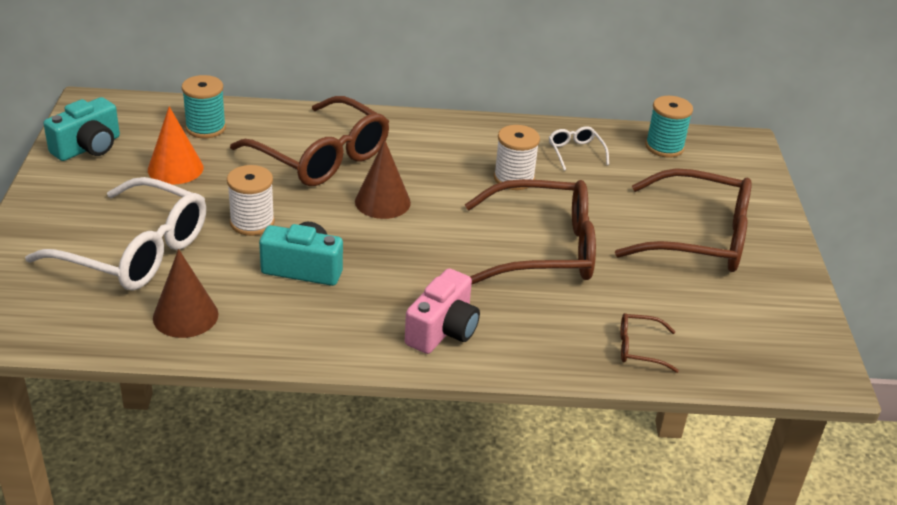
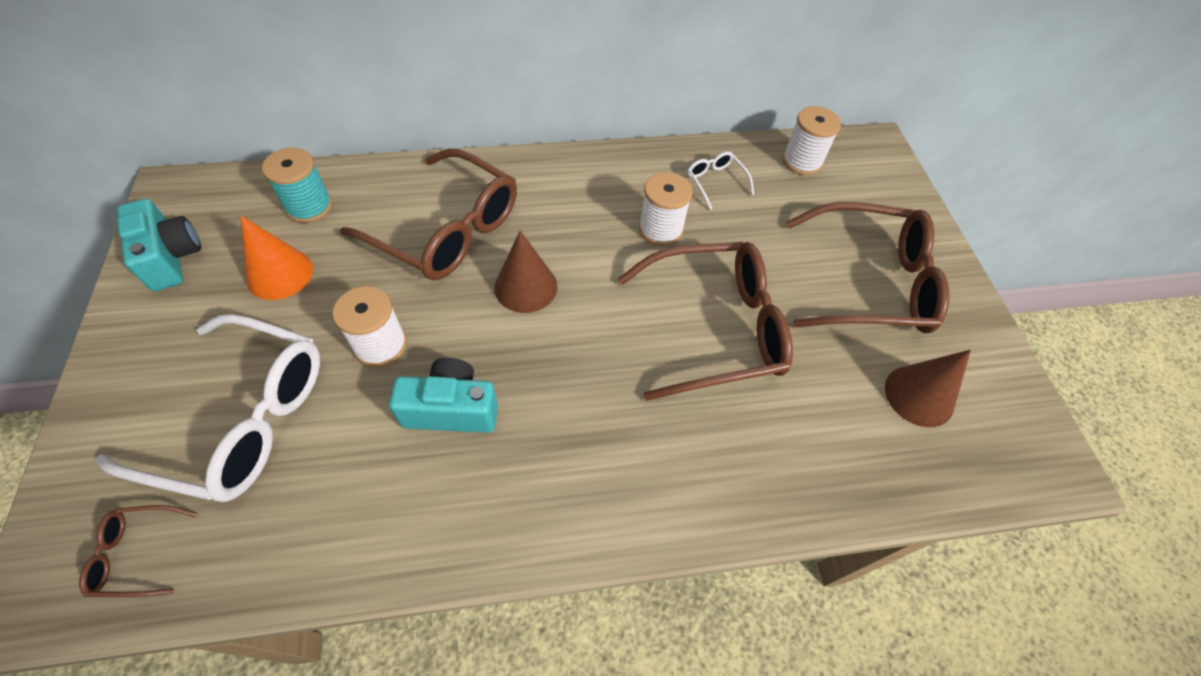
camera: 10 degrees left, 20 degrees up
(88, 147) = (171, 257): turquoise camera -> turquoise camera turned 60 degrees counterclockwise
(185, 316) = (315, 519): brown cone -> brown cone (919, 395)
(443, 330) = (631, 481): pink camera -> none
(639, 348) = (854, 466): brown glasses -> brown glasses (137, 554)
(664, 147) = (802, 161): turquoise spool -> white spool

